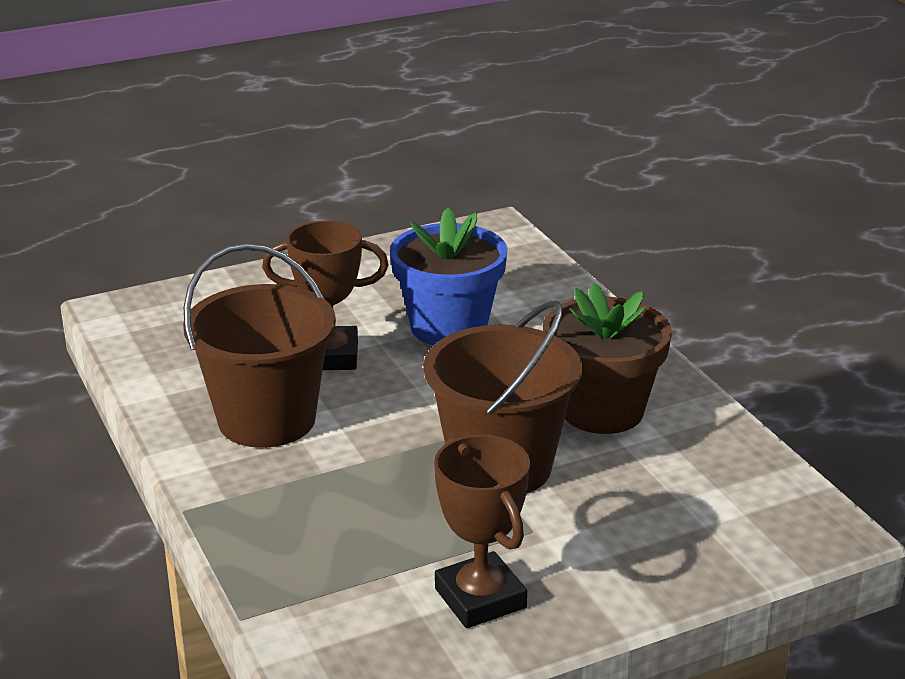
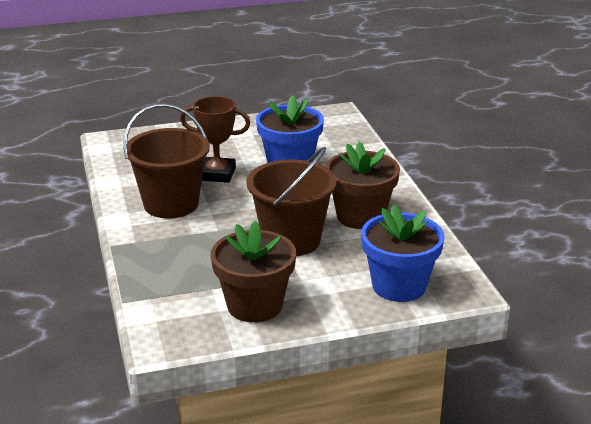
camera: 10 degrees right, 0 degrees up
(480, 598) = (254, 305): brown trophy -> brown flower pot
(714, 533) = (399, 286): none -> blue flower pot

